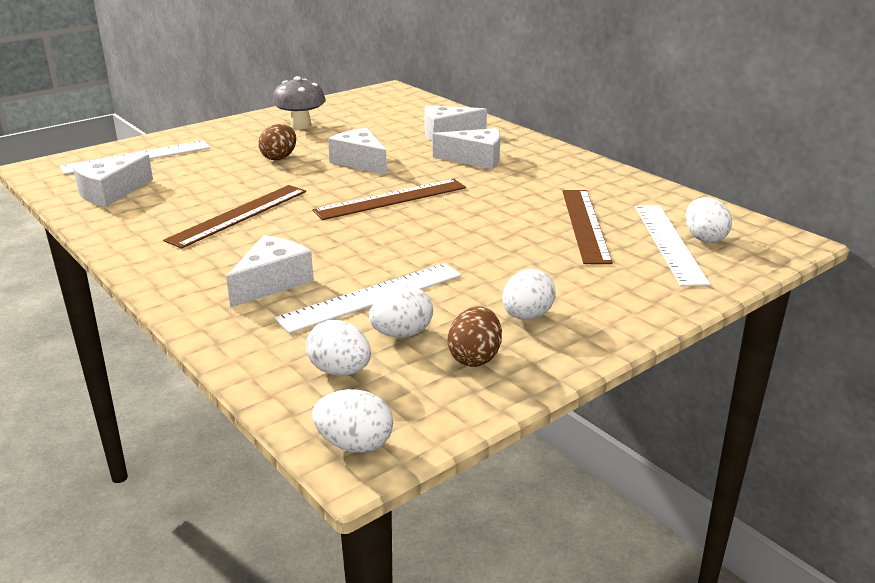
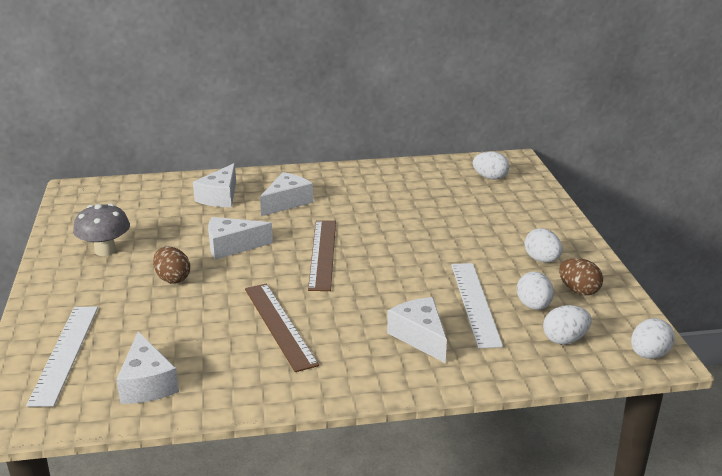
camera: 60 degrees left, 0 degrees up
(585, 224) = (438, 203): brown ruler -> none
(669, 243) = (487, 189): white ruler -> none

